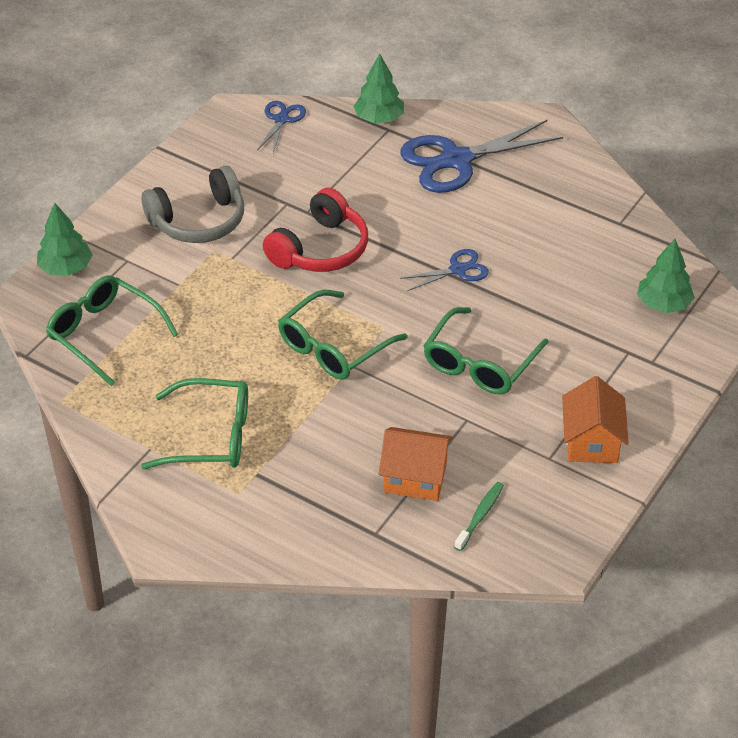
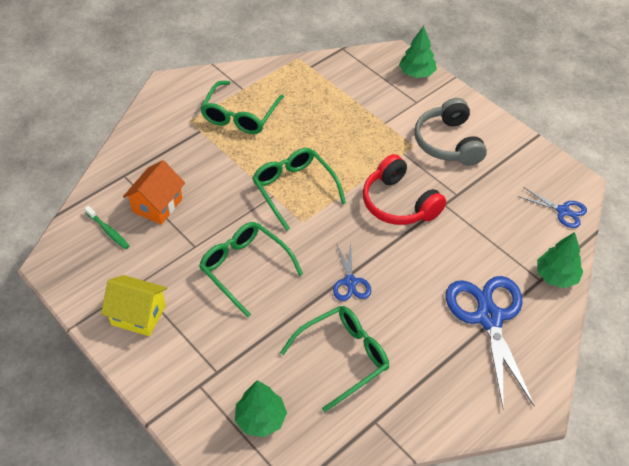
camera: 105 degrees right, 5 degrees up
(105, 334) = (348, 82): green glasses -> green glasses (342, 358)
(591, 441) = (138, 315): orange house -> yellow house

